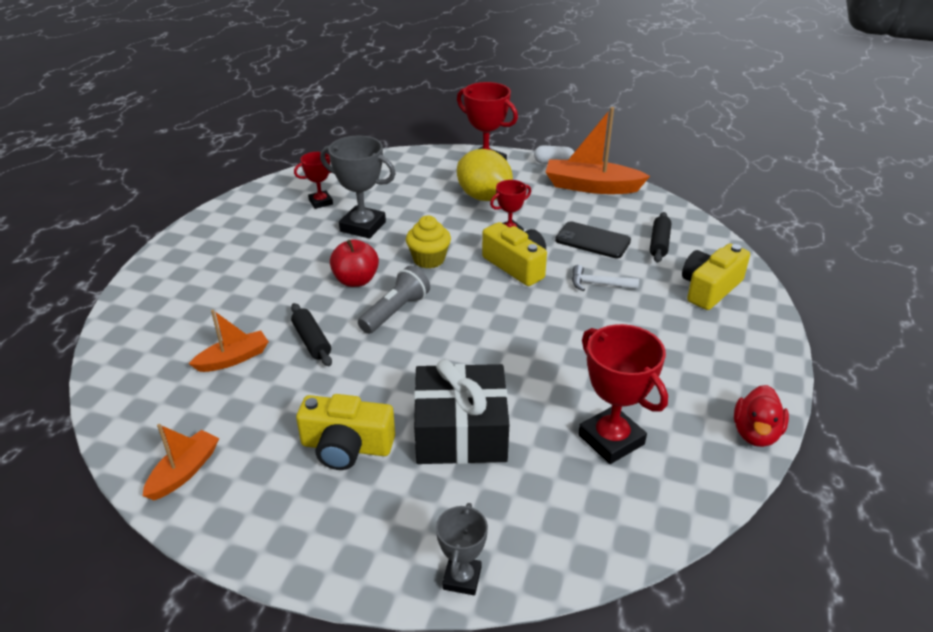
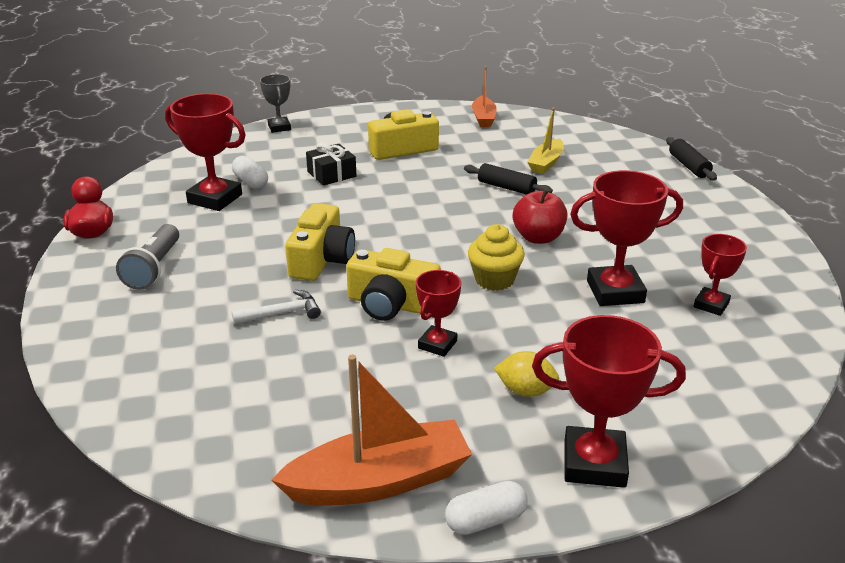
camera: 150 degrees right, 5 degrees down
(233, 359) = (546, 163): orange boat -> yellow boat
(363, 227) = (615, 291): grey trophy -> red trophy
(395, 311) = (467, 225): grey flashlight -> grey flashlight (154, 268)
(461, 431) = (331, 174): black gift -> black gift, size x0.54
(484, 197) = (525, 391): yellow lemon -> yellow lemon, size x0.54
(559, 455) = (251, 182): none -> white capsule
(592, 240) = (319, 370): black phone -> none
(659, 243) = (223, 399): black rolling pin -> black rolling pin (688, 166)
(710, 288) = (140, 352): yellow camera -> yellow camera (322, 259)

